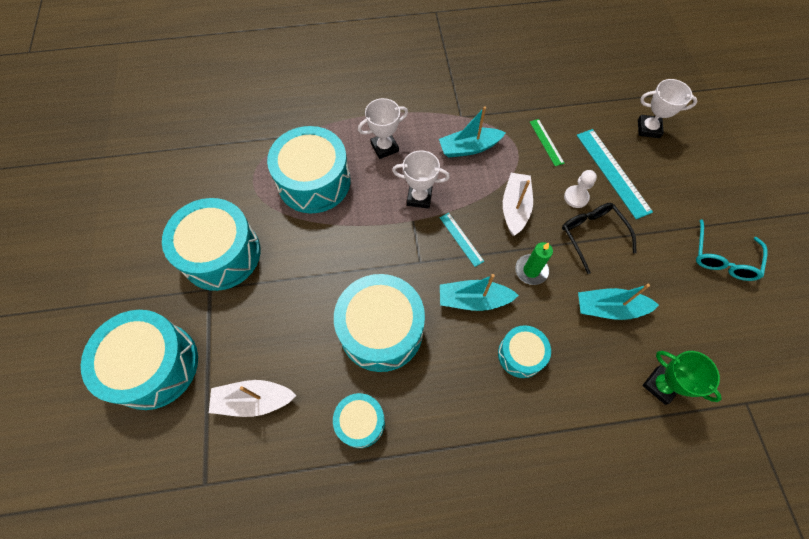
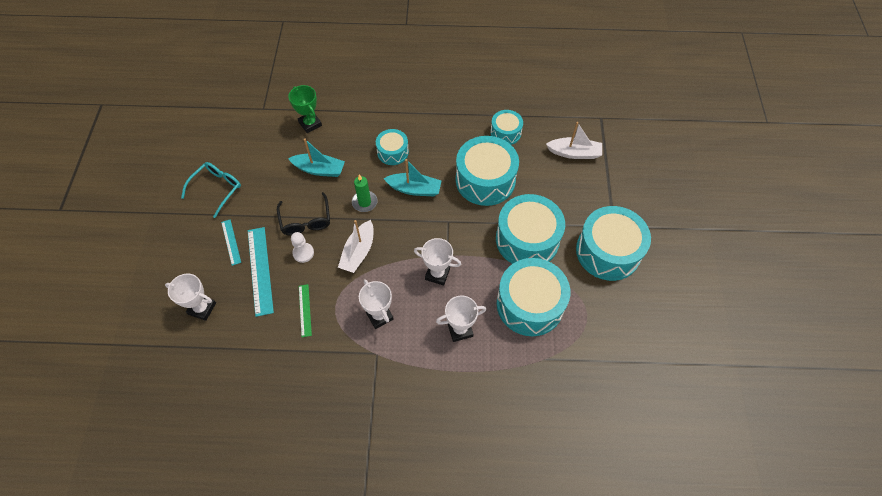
camera: 170 degrees left, 5 degrees down
(154, 365) = (645, 182): turquoise drum -> turquoise drum (527, 239)
(461, 239) = (411, 233): turquoise ruler -> turquoise ruler (231, 242)
(469, 148) = (379, 316): turquoise boat -> white trophy

